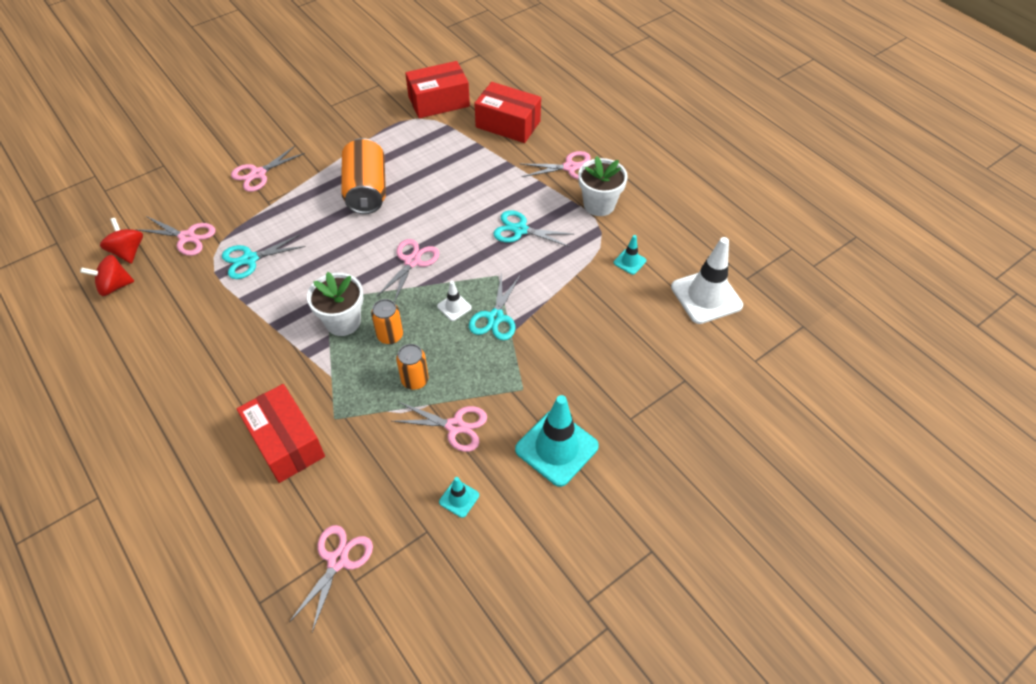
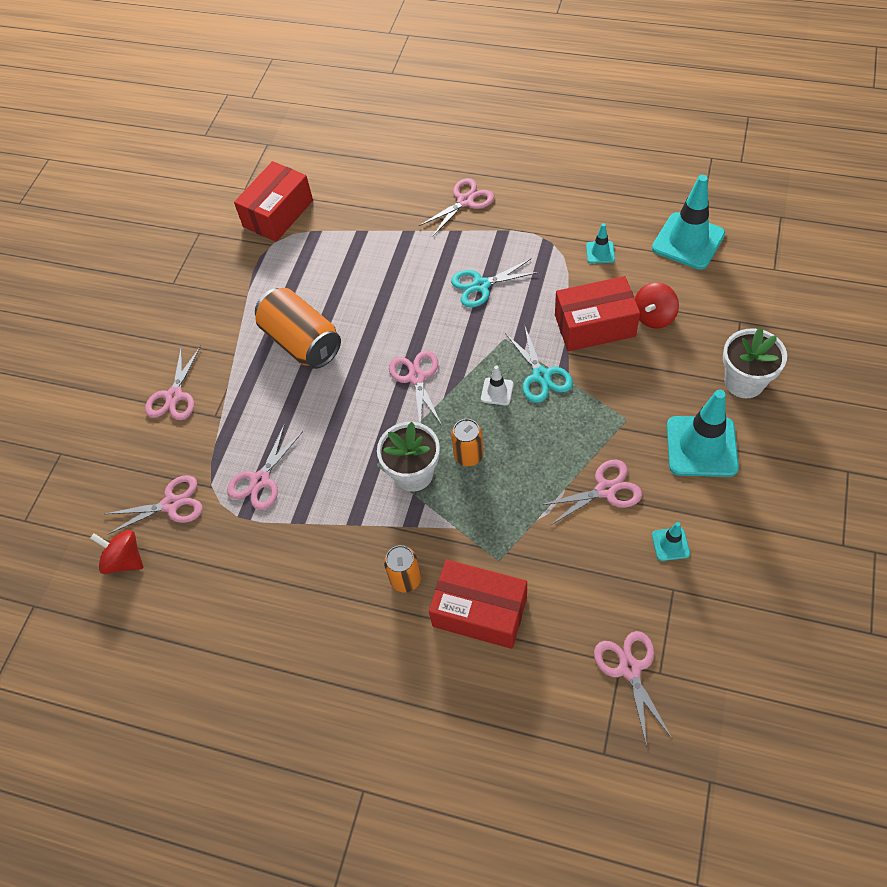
camera: 30 degrees left, 5 degrees up
(114, 286) = (150, 601): red spinning top -> red spinning top (654, 316)
(249, 259) = (260, 480): turquoise scissors -> pink scissors
(415, 380) = (531, 477): orange can -> orange can (405, 579)
(508, 124) = (367, 195): red box -> red box (594, 325)
(599, 205) = (524, 219): white flower pot -> white flower pot (744, 382)
(706, 296) = (688, 241): white traffic cone -> turquoise traffic cone

